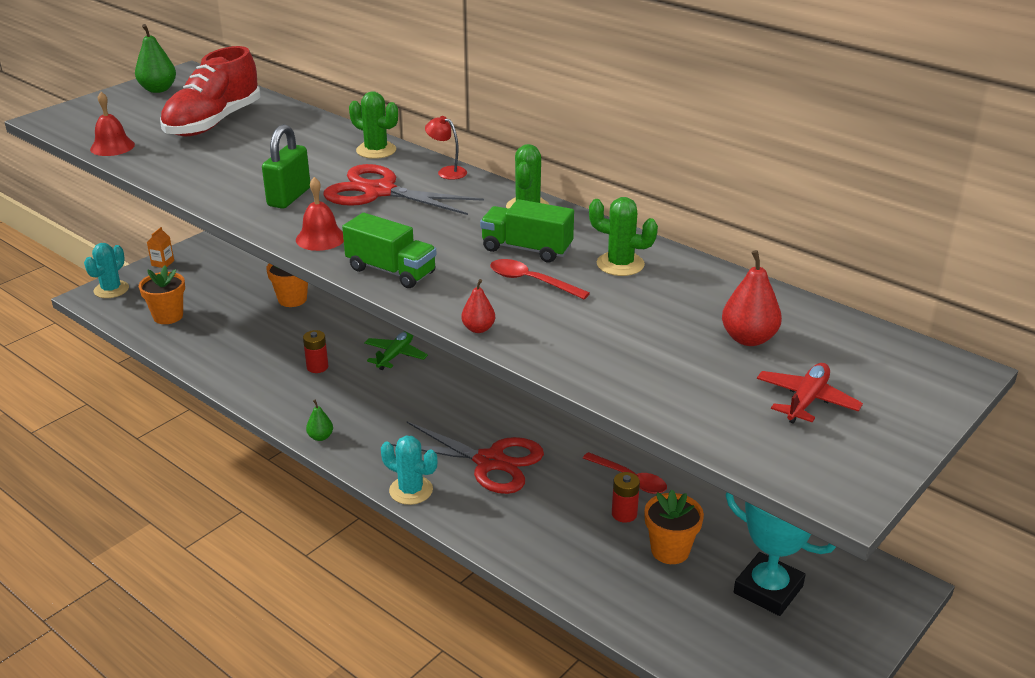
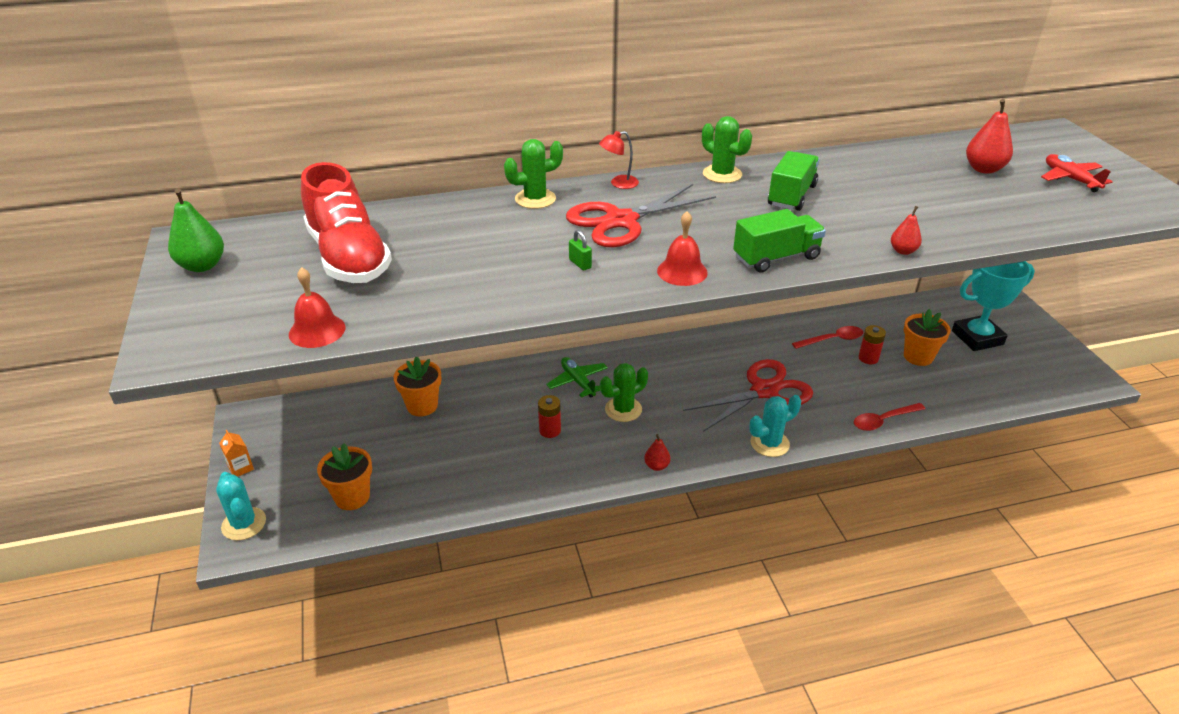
camera: 55 degrees left, 5 degrees up
(289, 197) = (580, 264): green padlock -> green padlock, size x0.47
(320, 437) = (656, 466): green pear -> red pear
(527, 249) = (791, 196): green truck -> green truck turned 150 degrees clockwise
(531, 281) = (844, 210): red spoon -> red spoon (883, 421)
(620, 264) = (847, 173): green cactus -> green cactus (623, 409)

